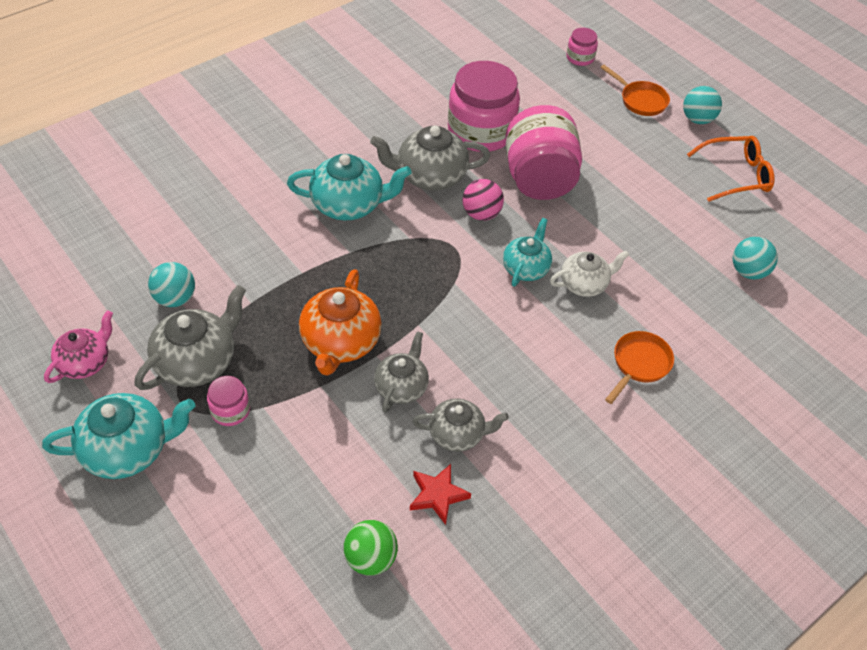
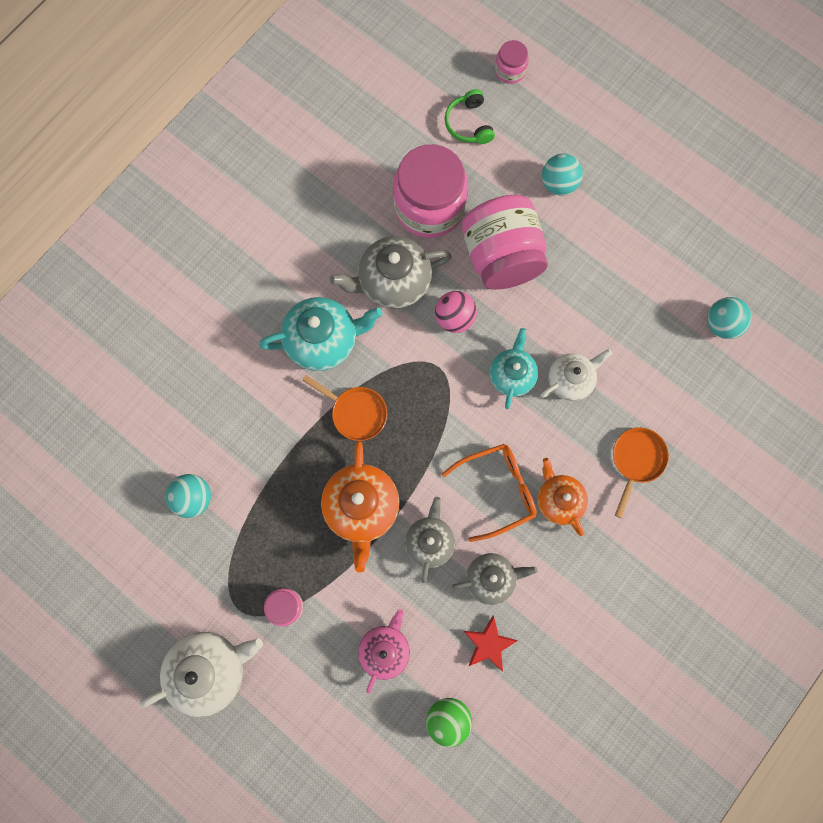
camera: 10 degrees left, 25 degrees up
(85, 362) = (138, 590): pink teapot -> pink teapot (385, 649)
(128, 449) = (210, 670): turquoise teapot -> white teapot
(197, 362) = (238, 563): grey teapot -> none
(533, 84) = (469, 124): none -> green headphones
(548, 380) = (558, 500): none -> orange teapot
(640, 100) = (584, 119): orange pan -> orange pan (355, 412)
(697, 119) = (646, 131): turquoise ball -> turquoise ball (558, 184)
(736, 175) = (695, 201): orange glasses -> orange glasses (497, 490)

